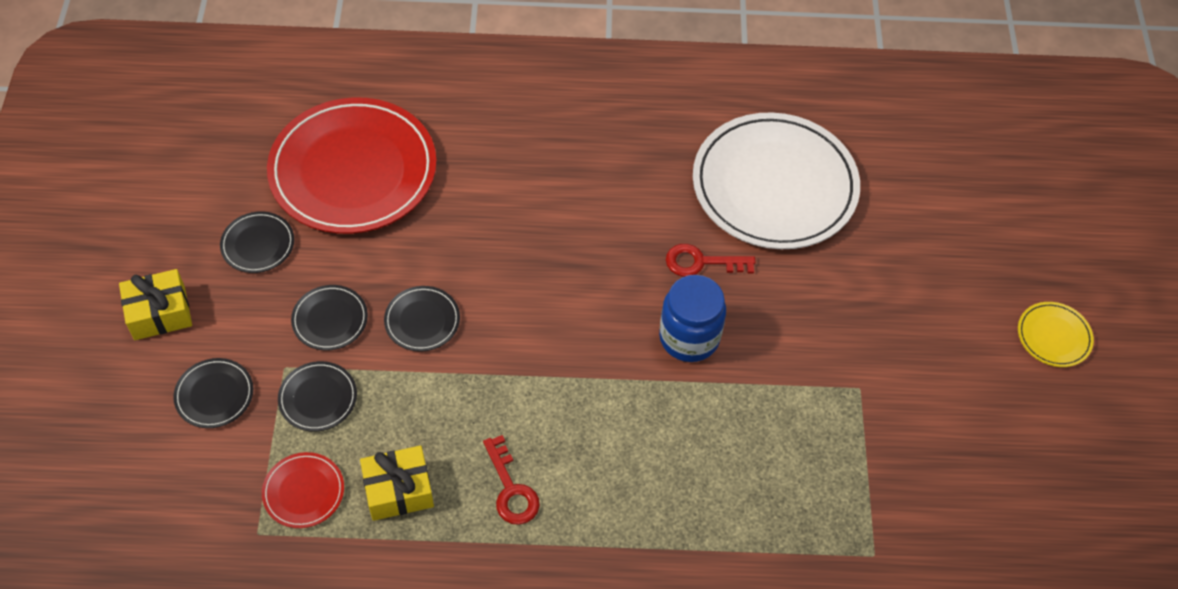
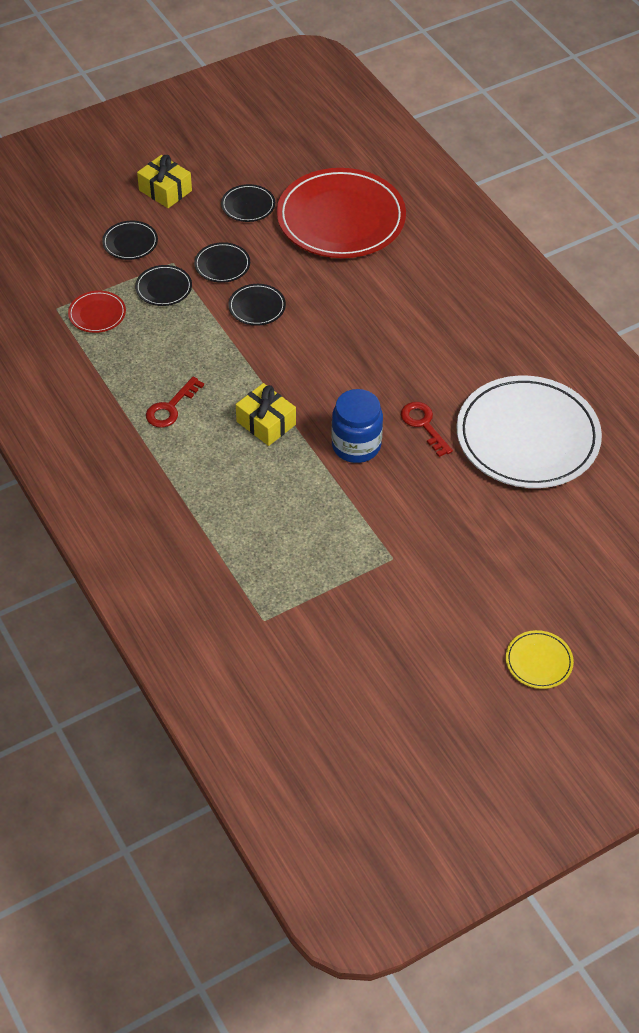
camera: 60 degrees right, 5 degrees down
(398, 490) = (130, 355): yellow gift -> yellow gift (266, 423)

